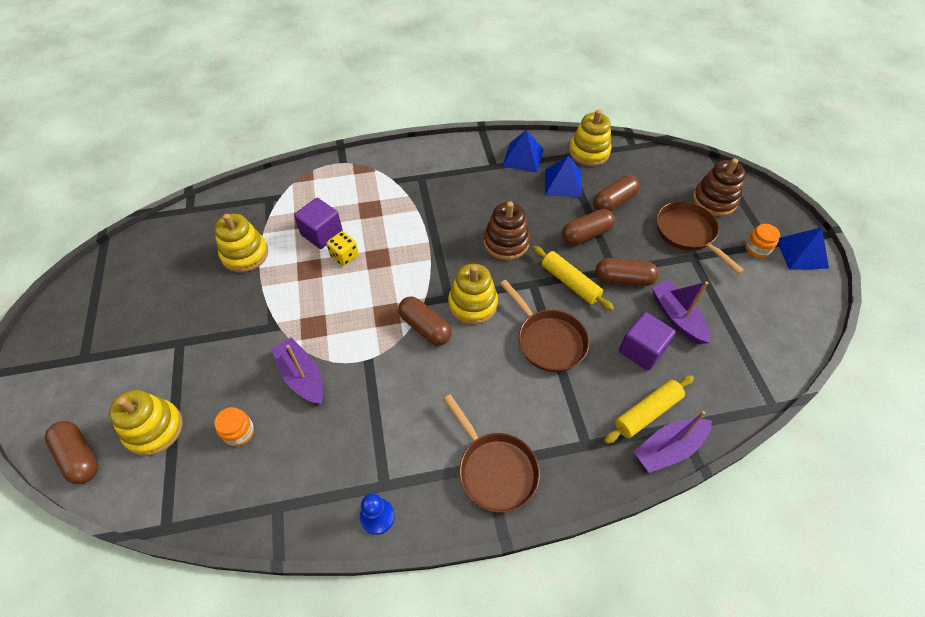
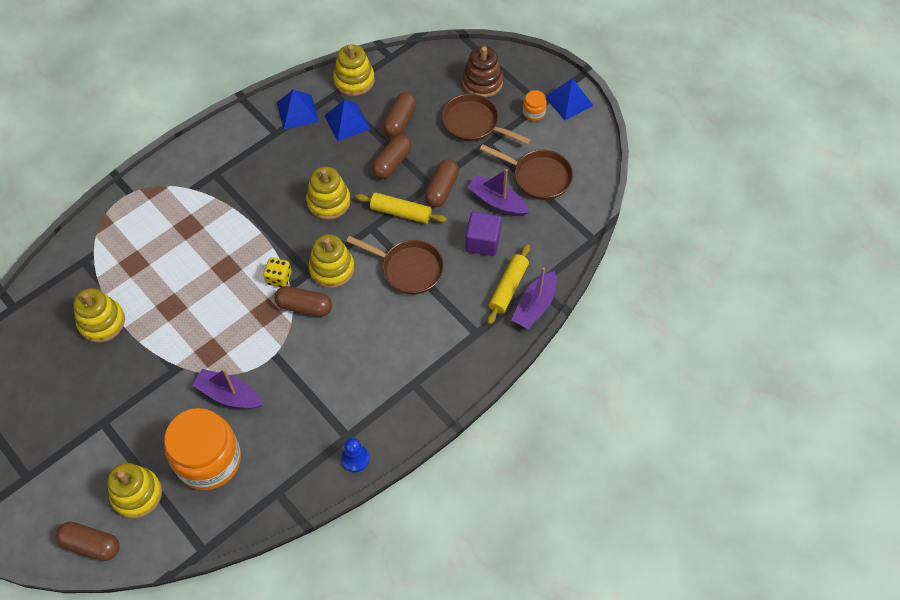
camera: 30 degrees left, 5 degrees up
(239, 432) = (208, 460): orange jar -> orange jar, size x2.42
(322, 234) = (159, 270): purple cube -> none
(344, 256) = (195, 280): yellow dice -> yellow dice (279, 278)
(494, 469) = (420, 384): brown pan -> brown pan (538, 177)
(506, 242) = (329, 201): brown stacking toy -> yellow stacking toy
(623, 279) = (442, 189): brown capsule -> brown capsule turned 45 degrees counterclockwise

